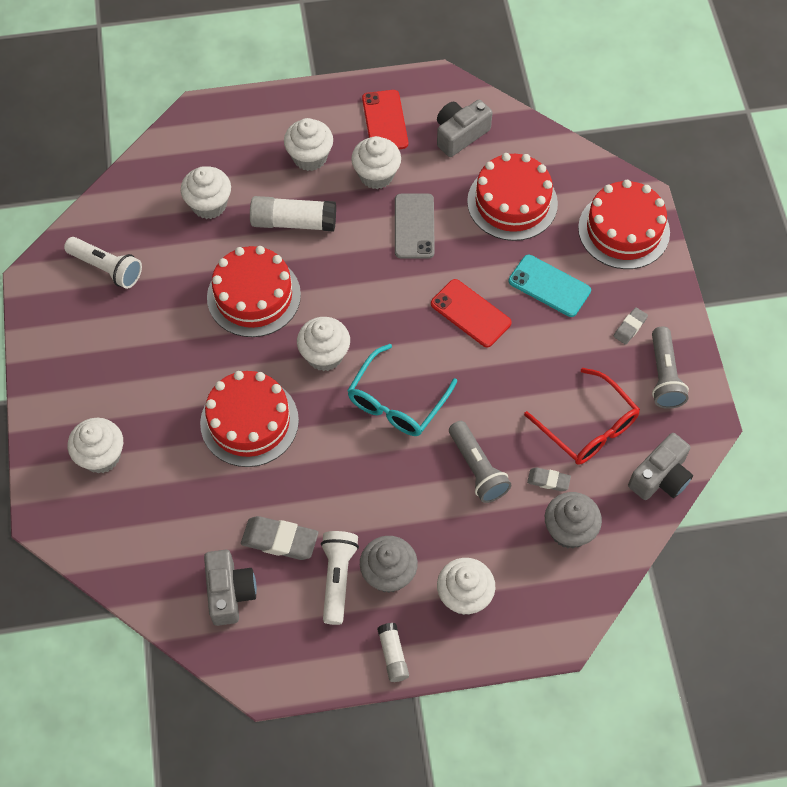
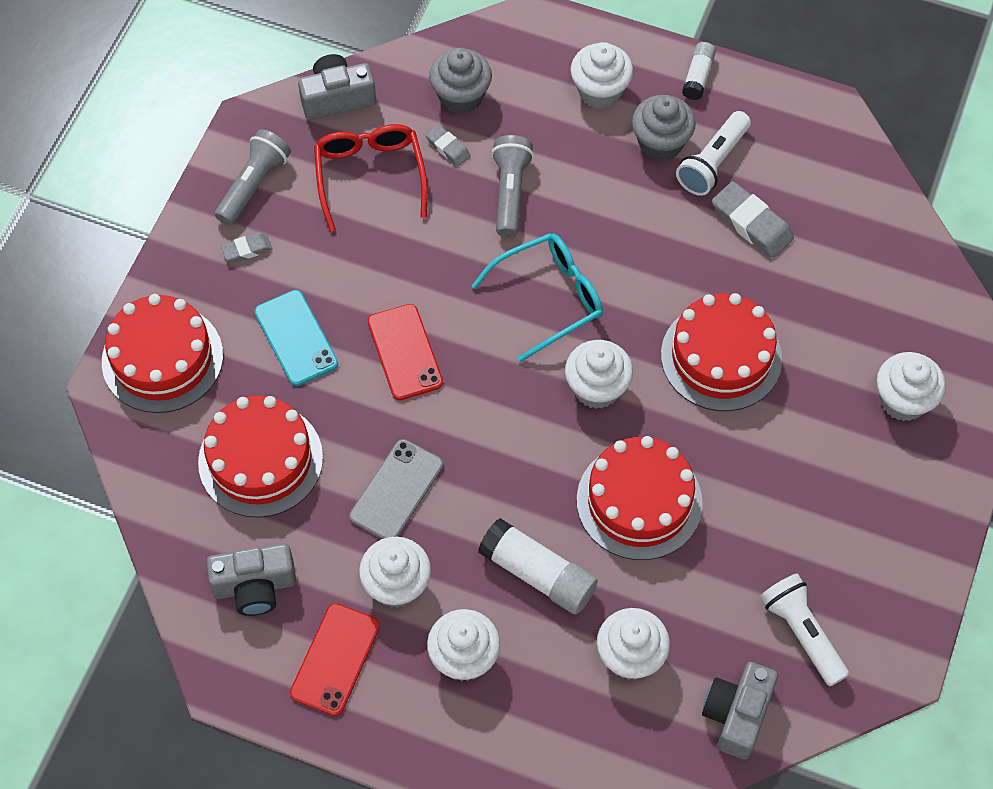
camera: 150 degrees left, 0 degrees up
(229, 592) = (827, 201): grey camera -> grey camera (737, 714)

